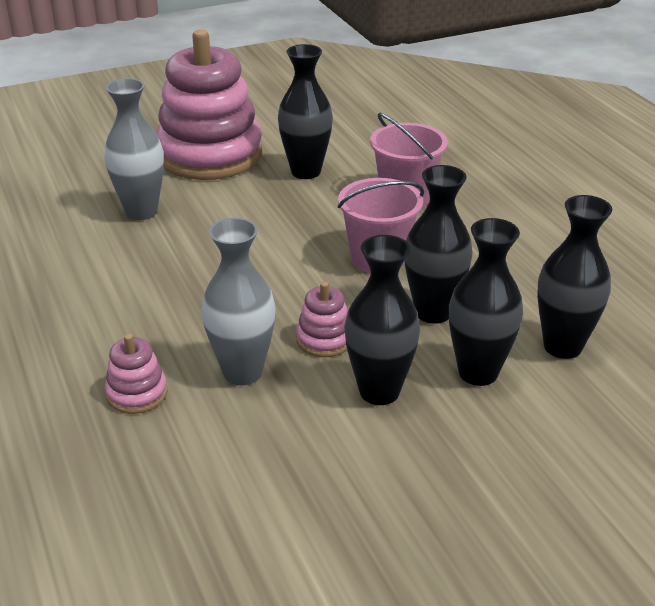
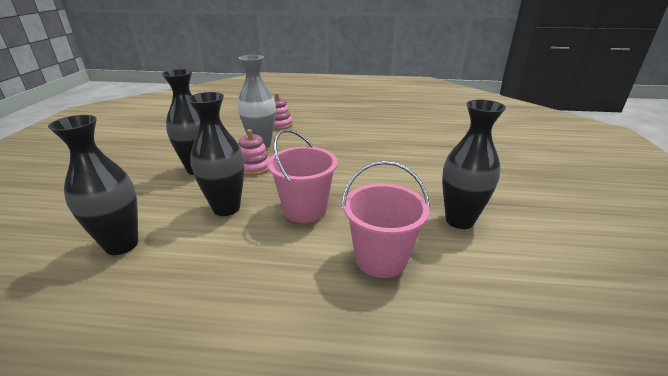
camera: 120 degrees right, 5 degrees down
(141, 211) = (432, 150): grey vase -> none
(210, 155) = (508, 186): pink stacking toy -> none
(478, 373) = (161, 201): black vase -> none

